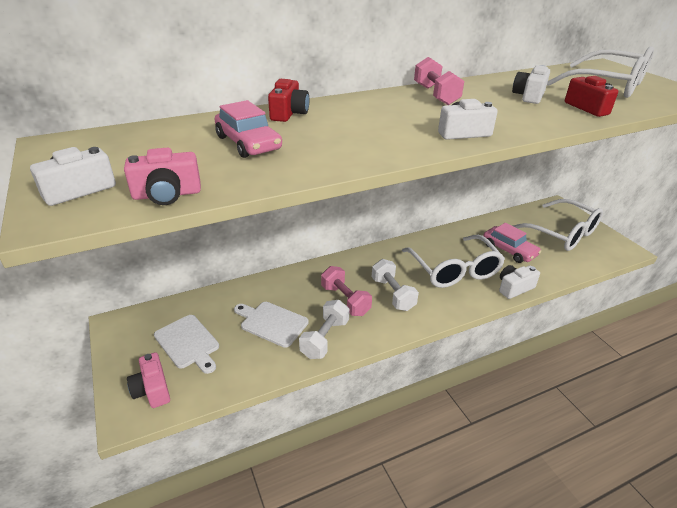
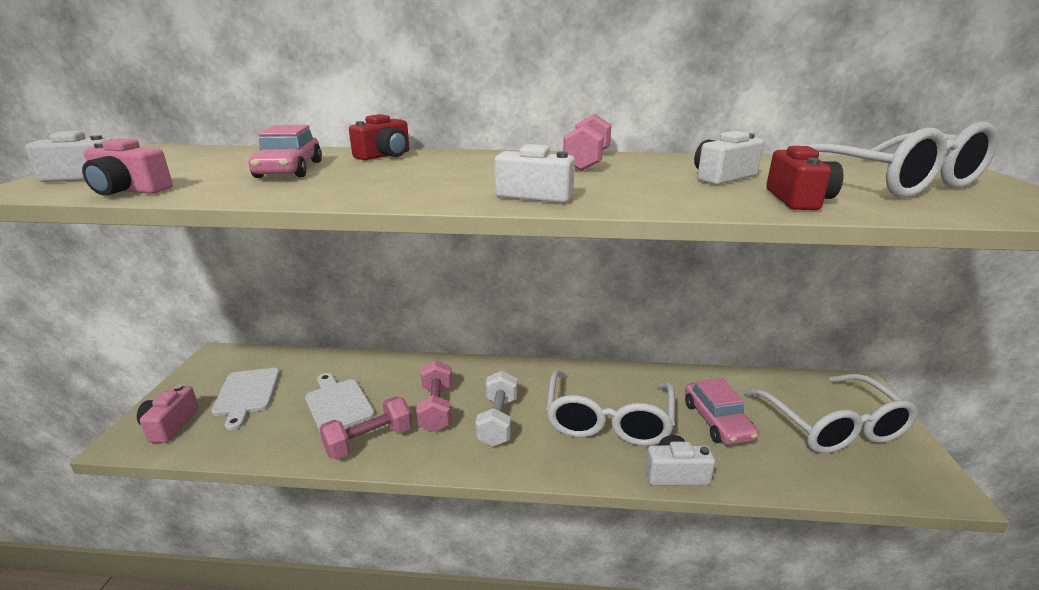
camera: 30 degrees right, 10 degrees down
(325, 338) = (369, 441): white dumbbell -> pink dumbbell

